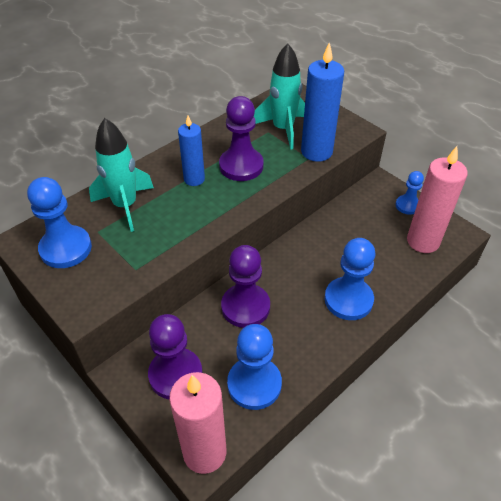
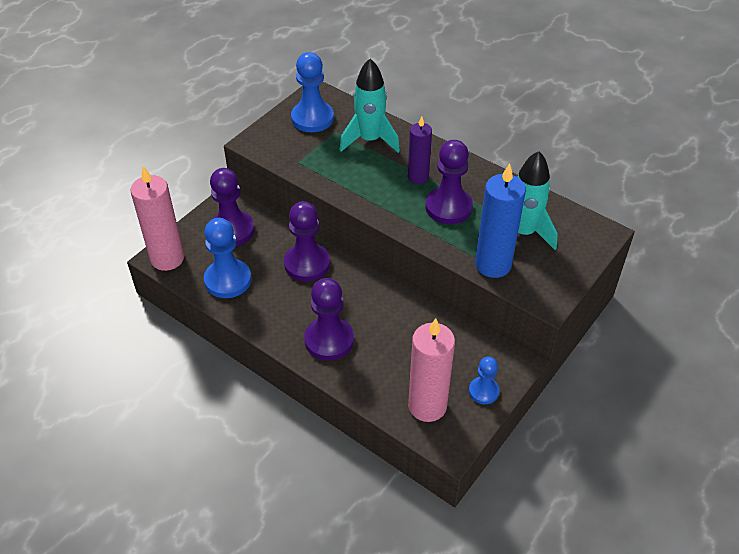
camera: 80 degrees right, 0 degrees up
(194, 179) = (418, 177): blue candle -> purple candle
(348, 300) = (329, 340): blue pawn -> purple pawn

